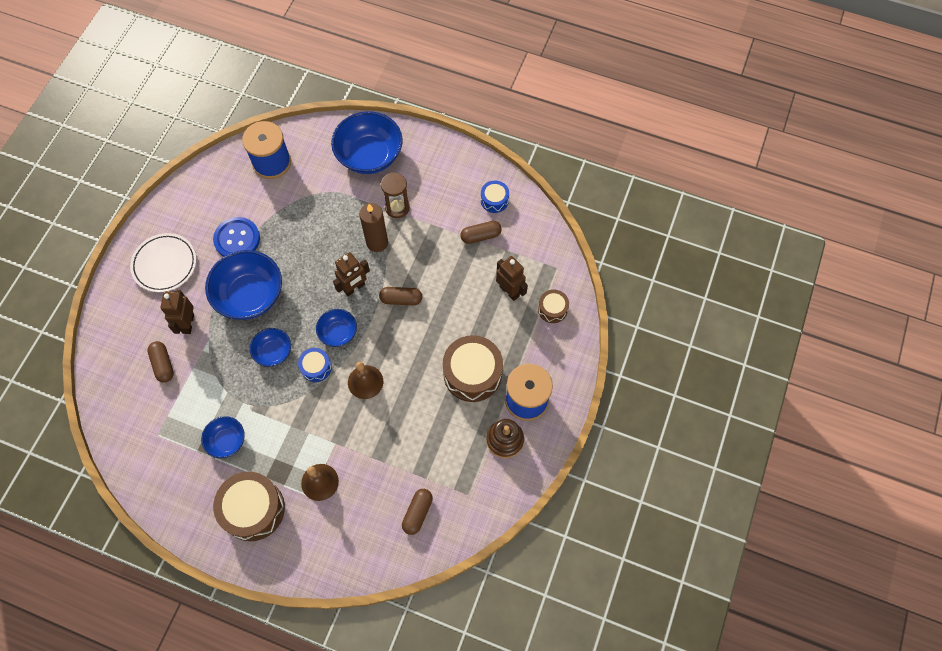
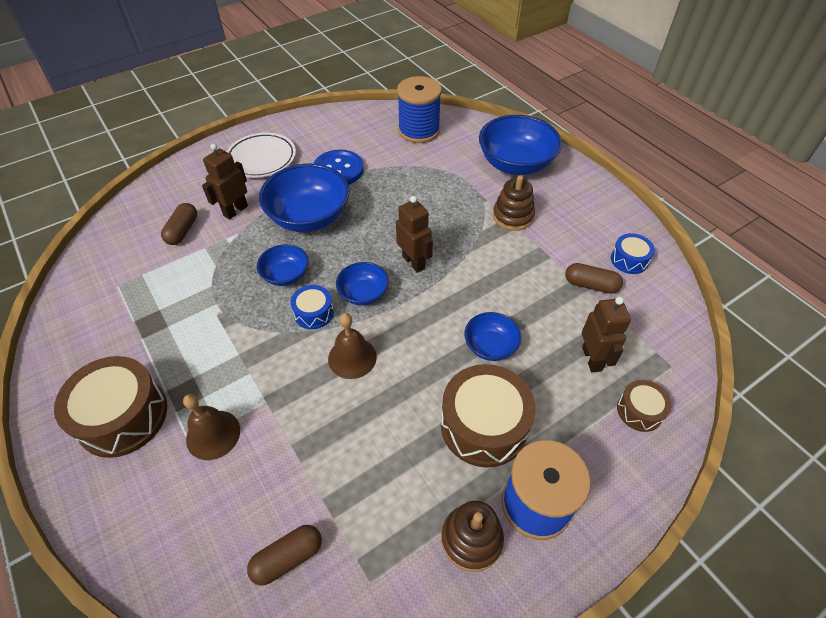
camera: 35 degrees right, 15 degrees down
(227, 441) = (167, 329): blue bowl -> blue bowl (490, 346)
(354, 288) = (414, 262): brown robot -> brown robot turned 120 degrees counterclockwise
(377, 242) = (468, 235): brown candle -> none
(397, 207) = (512, 216): brown hourglass -> brown stacking toy
(401, 299) = (455, 298): brown capsule -> none

